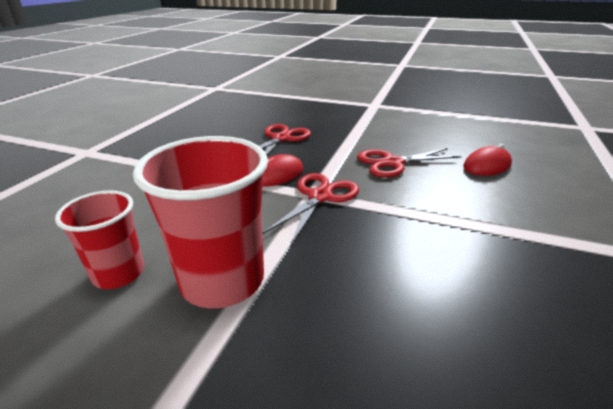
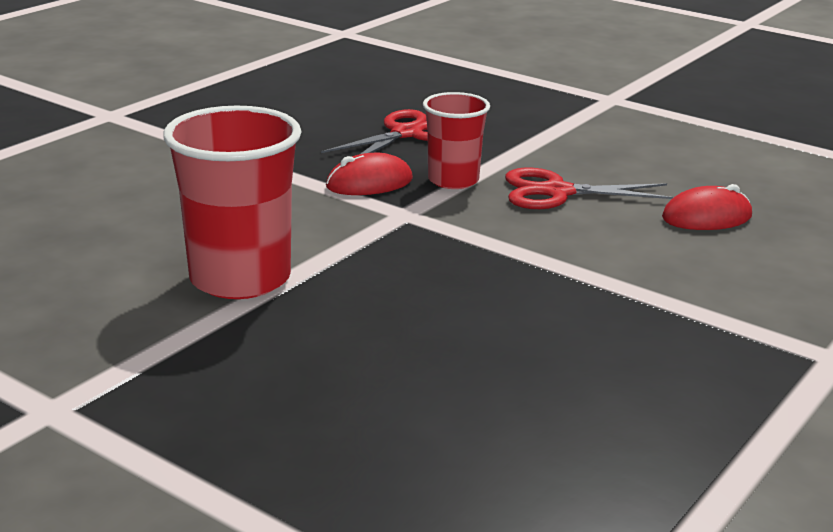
camera: 15 degrees right, 5 degrees down
(119, 273) = (128, 254): red cup -> red cup (453, 180)
(319, 197) = (411, 218): red scissors -> none

